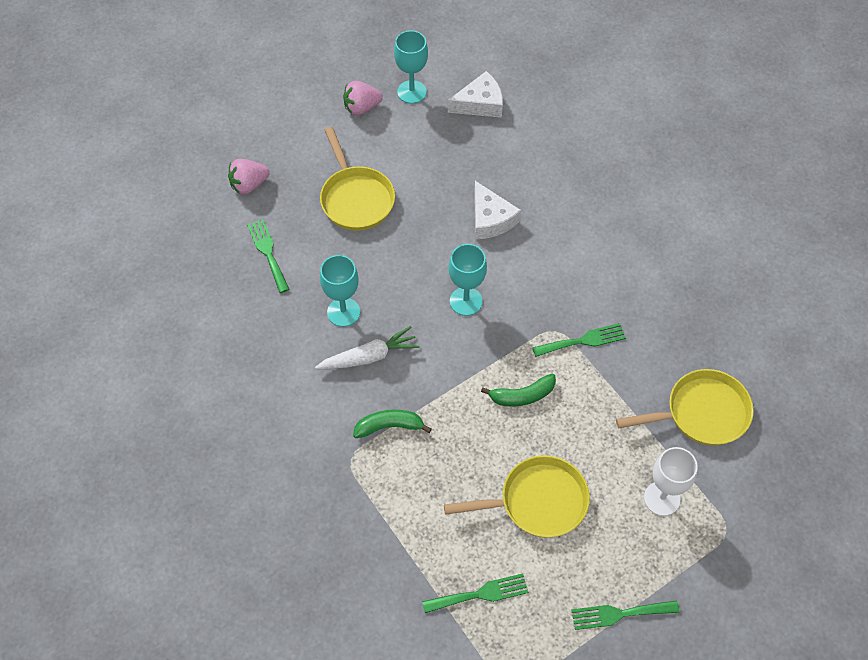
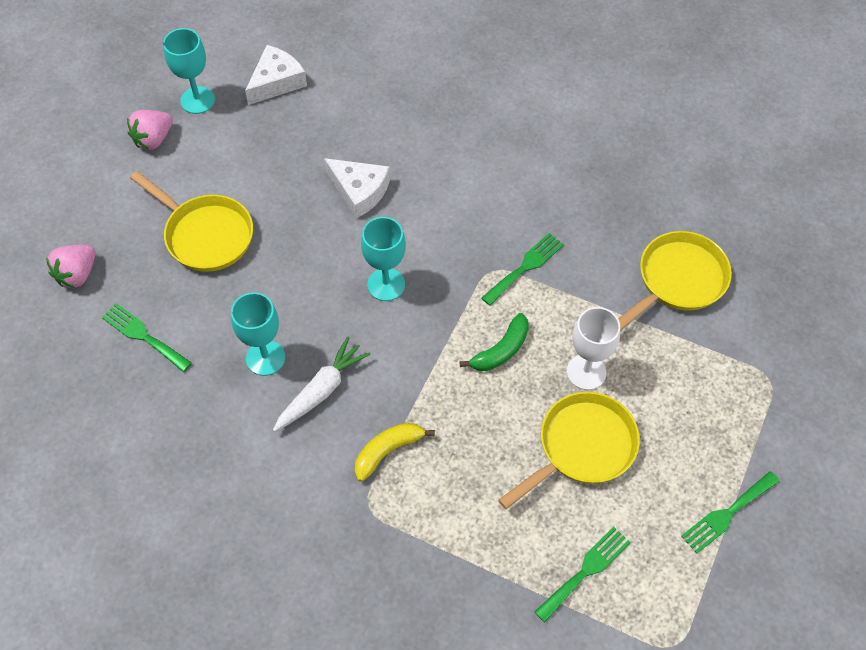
camera: 30 degrees left, 0 degrees up
(389, 426) = (388, 451): green banana -> yellow banana
(662, 498) = (694, 381): white goblet -> white goblet (586, 372)

